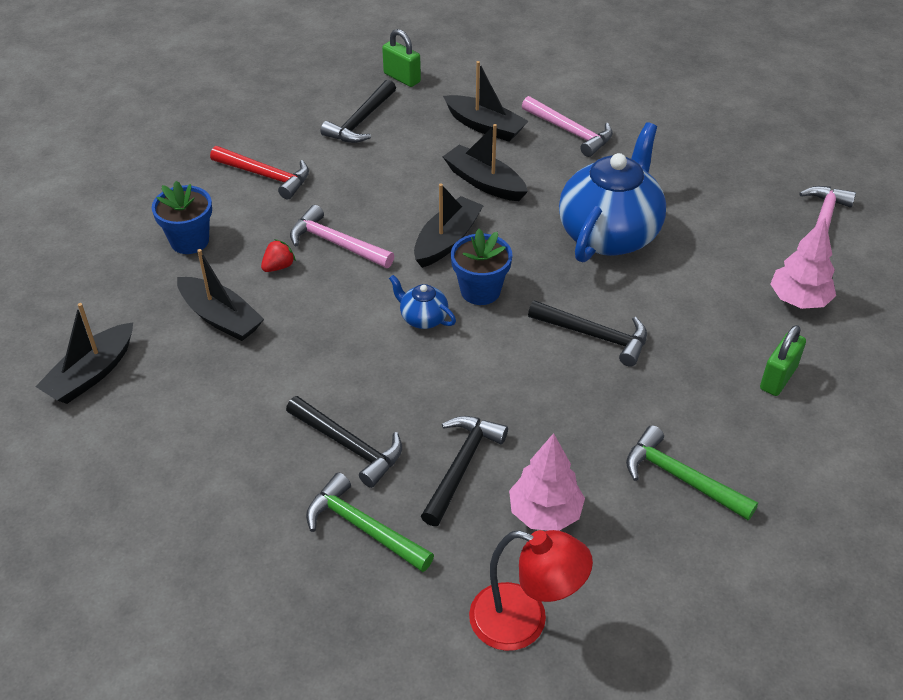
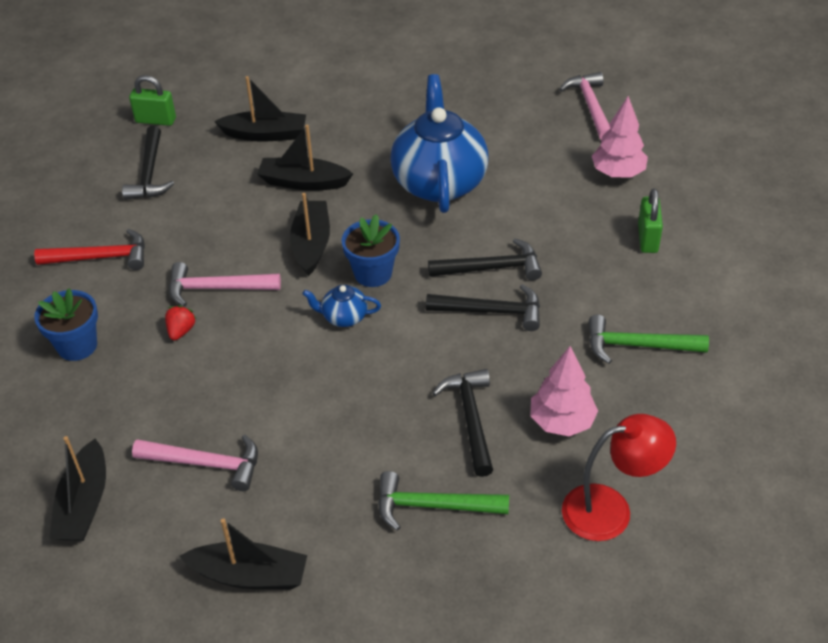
camera: 30 degrees left, 0 degrees up
(221, 318) = (165, 398): black boat -> black boat (249, 575)
(349, 445) = (368, 448): black hammer -> black hammer (491, 311)
(570, 132) = (341, 111): pink hammer -> pink hammer (206, 463)

